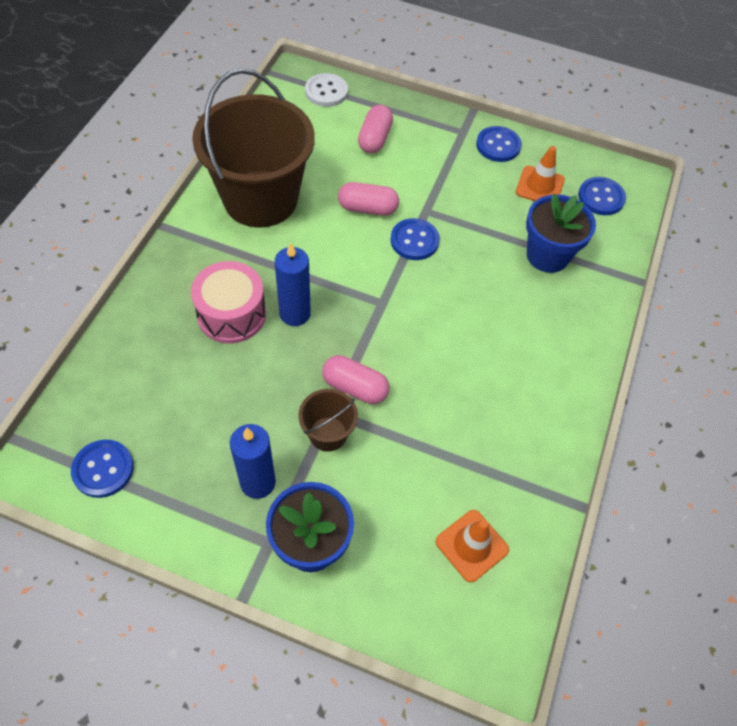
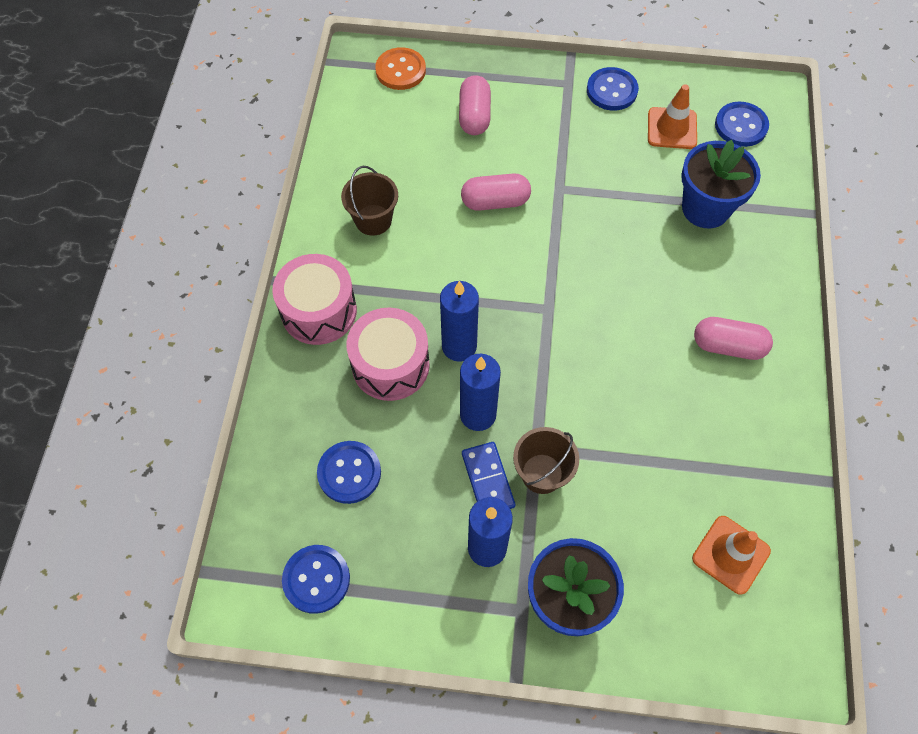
camera: 10 degrees left, 5 degrees up
(188, 258) = (319, 311): none -> pink drum
(260, 199) = (373, 220): brown bucket -> brown bucket, size x0.43
(279, 427) = (488, 480): none -> blue domino
(290, 372) = (478, 414): none -> blue candle
(326, 92) = (400, 70): white button -> orange button
(355, 387) = (552, 413): pink capsule -> pink capsule (728, 346)
(414, 241) = (558, 227): blue button -> blue button (349, 473)

